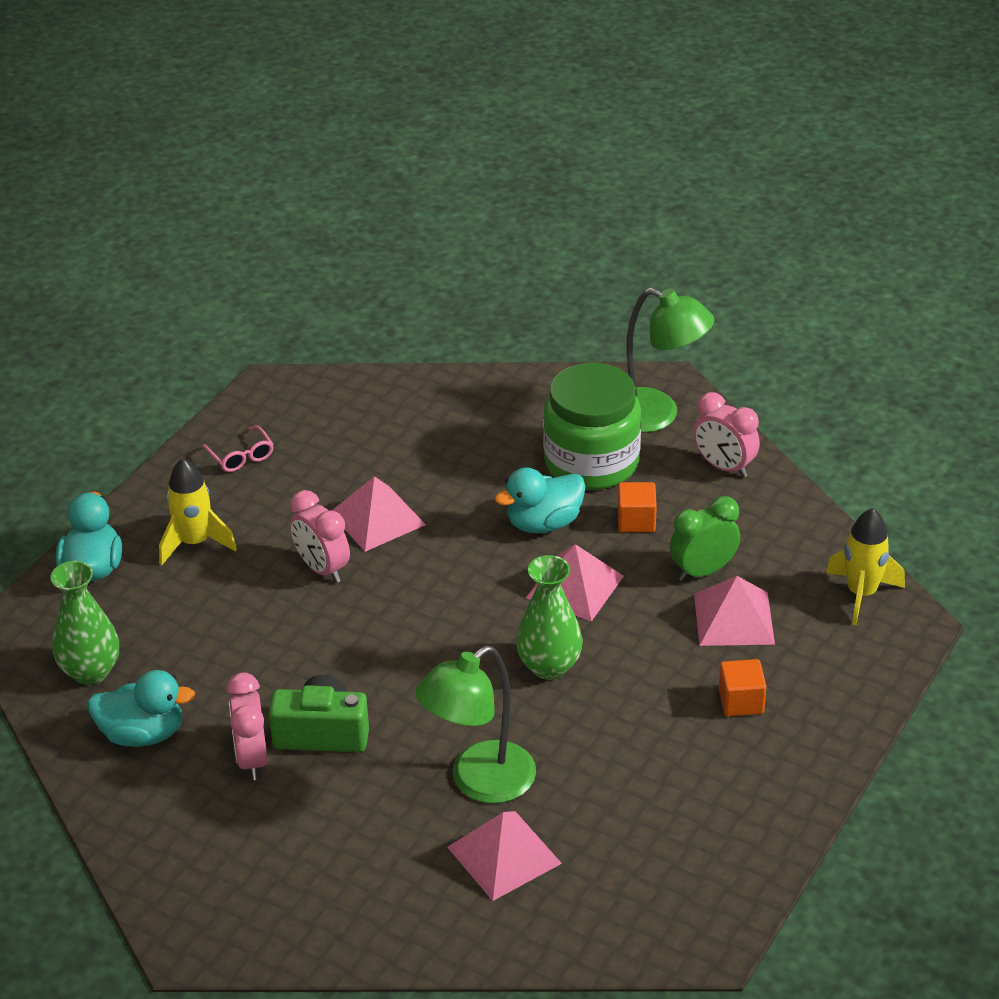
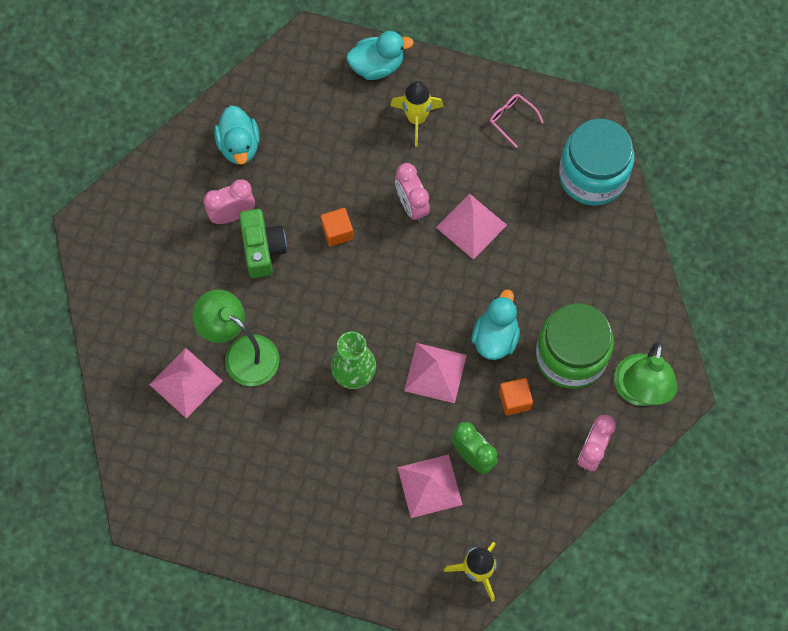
camera: 75 degrees right, 30 degrees up
(91, 671) = (284, 98): green vase -> none
(241, 456) = (512, 119): pink glasses -> pink glasses turned 90 degrees clockwise
(322, 569) = (411, 205): pink clock -> pink clock turned 60 degrees counterclockwise
(354, 402) = (592, 175): none -> turquoise jar
(543, 523) = (495, 337): turquoise duck -> turquoise duck turned 60 degrees clockwise
(741, 701) = (350, 504): orange cube -> orange cube (337, 232)

